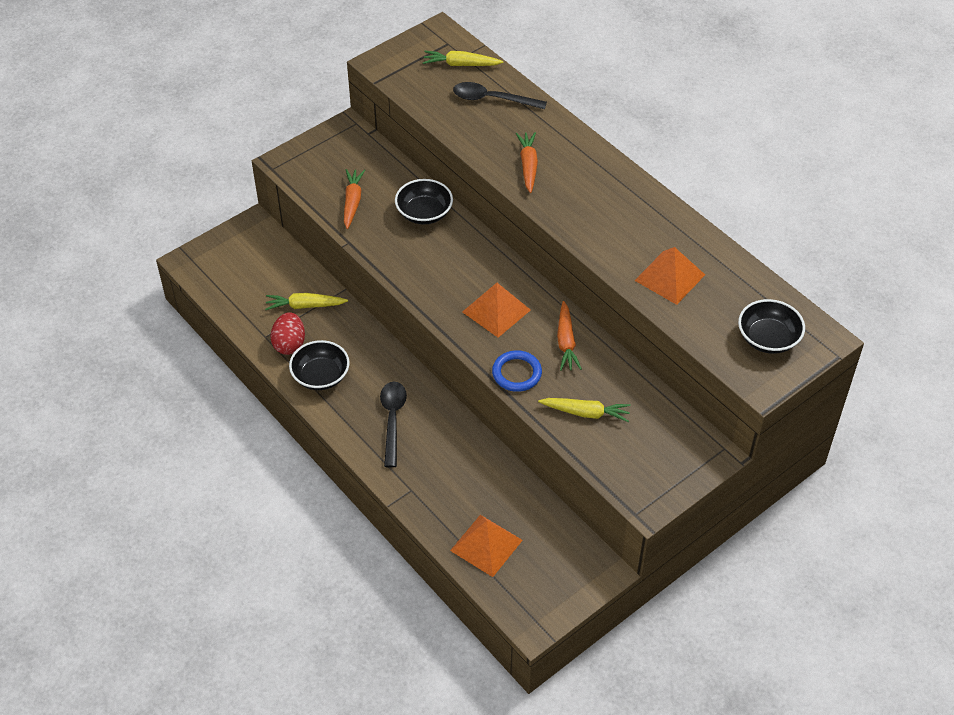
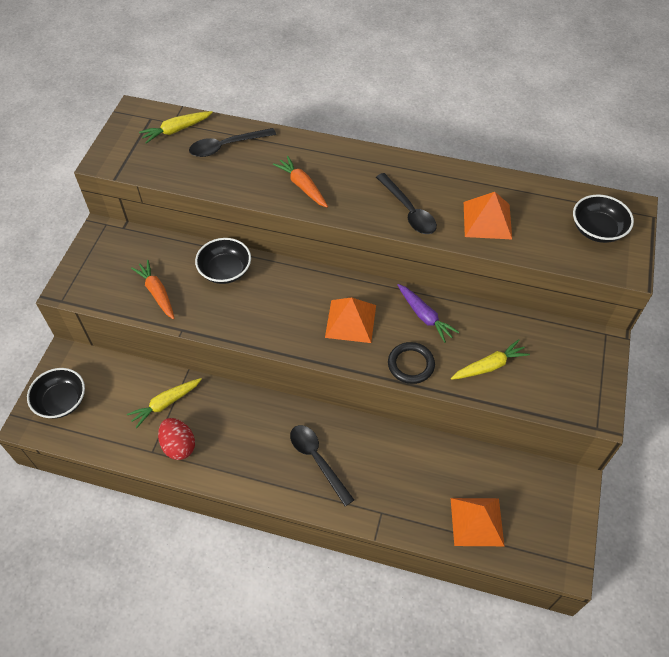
camera: 35 degrees left, 5 degrees up
(321, 376) = (228, 458): black bowl -> black bowl (61, 401)
(516, 373) = (411, 364): blue ring -> black ring
(566, 342) = (424, 316): orange carrot -> purple carrot
(604, 233) = (408, 211): none -> black spoon

